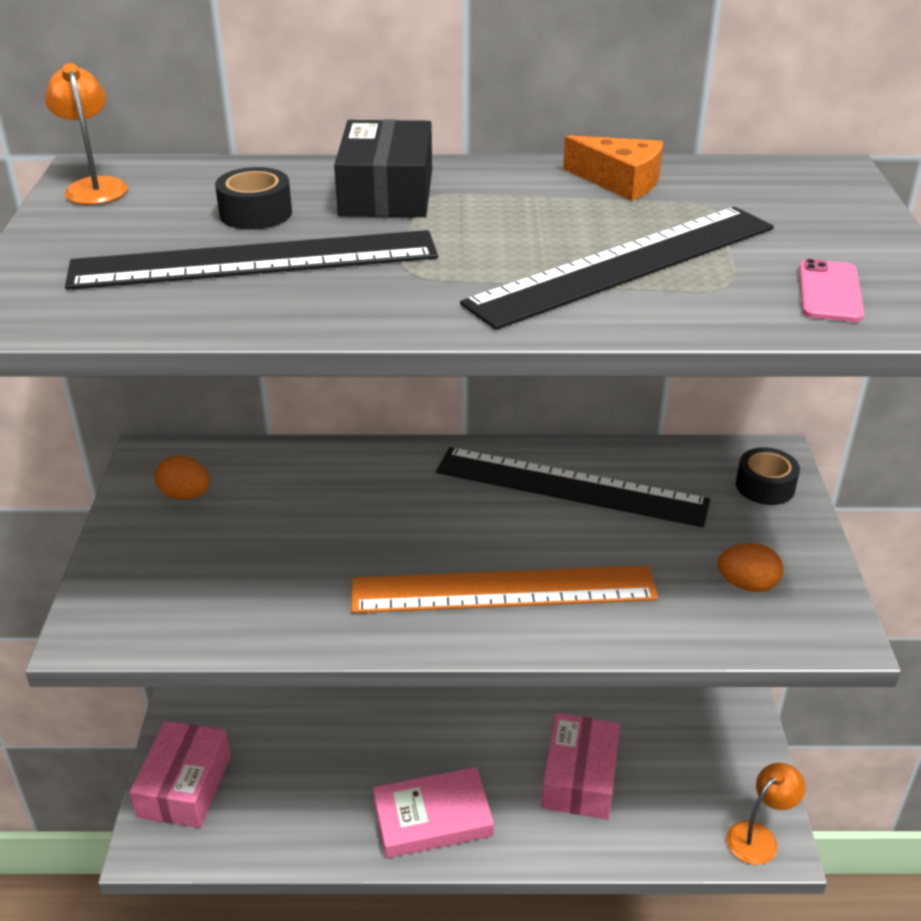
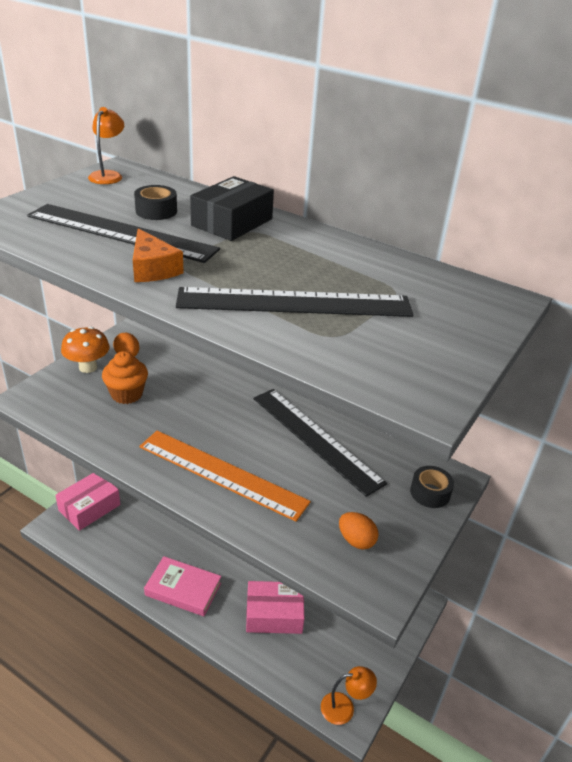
camera: 30 degrees right, 0 degrees up
(141, 539) = (88, 367): none -> orange mushroom
(248, 550) = (127, 394): none -> orange cupcake
(580, 777) = (274, 614): pink box -> pink box turned 45 degrees clockwise
(620, 181) = (364, 259): orange cheese -> orange cheese (152, 268)
(829, 292) = (388, 363): pink phone -> none

